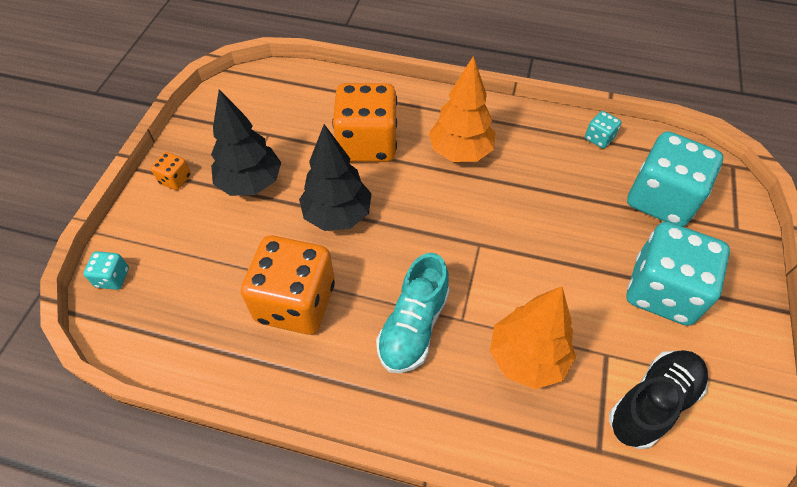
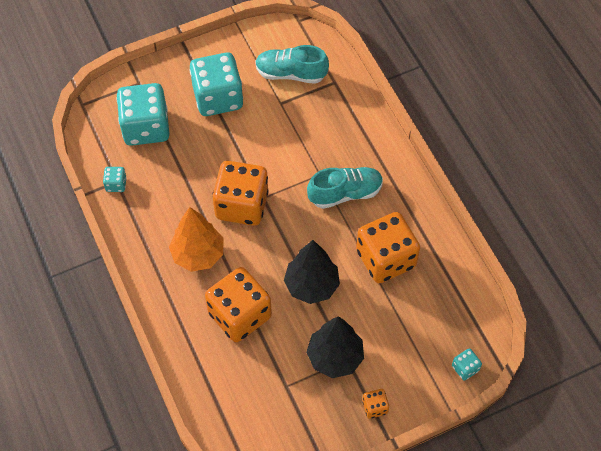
camera: 130 degrees left, 5 degrees up
(486, 219) = (242, 205): none -> orange dice
(526, 357) = (314, 134): orange tree -> none
(652, 403) = (291, 73): black shoe -> turquoise shoe

